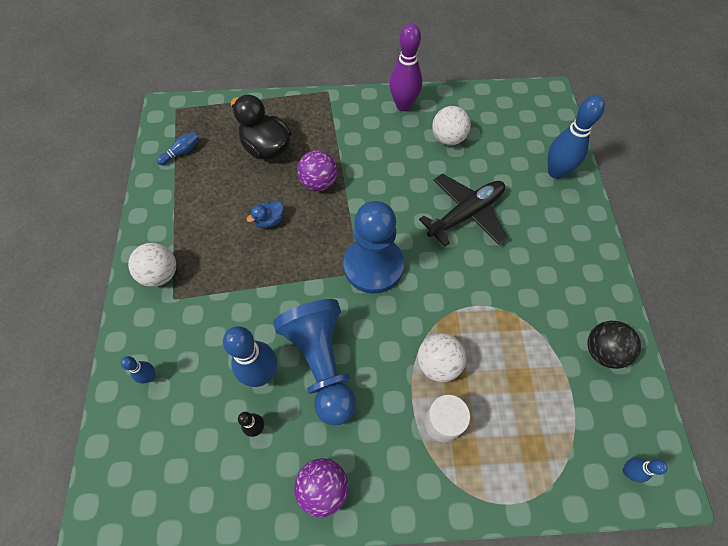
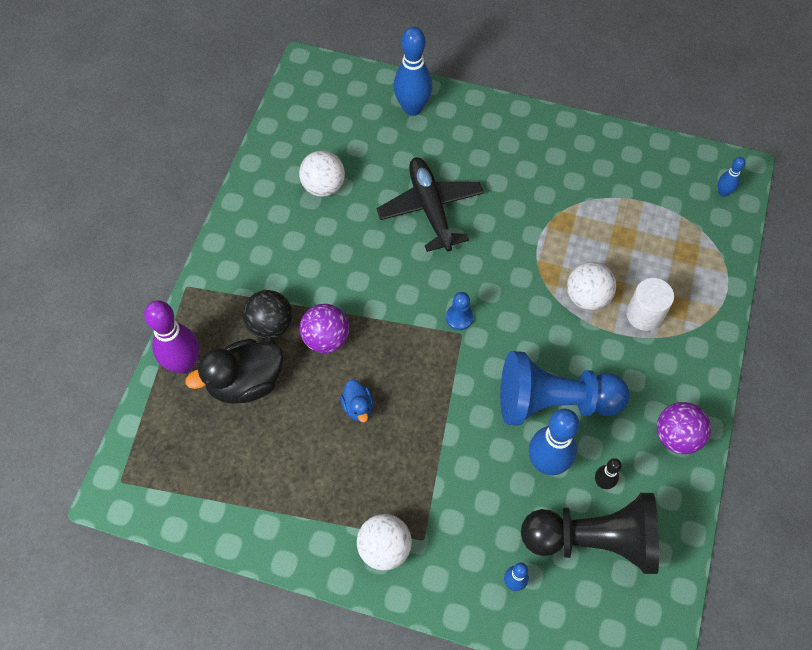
camera: 70 degrees left, 0 degrees up
(181, 152) = (204, 488): blue bowling pin -> none
(201, 434) = (593, 540): none -> black pawn
(373, 266) = (459, 318): blue pawn -> blue pawn, size x0.40
(403, 105) = (252, 212): purple bowling pin -> purple bowling pin (184, 364)
(603, 351) = (617, 160): black ball -> black ball (270, 325)

